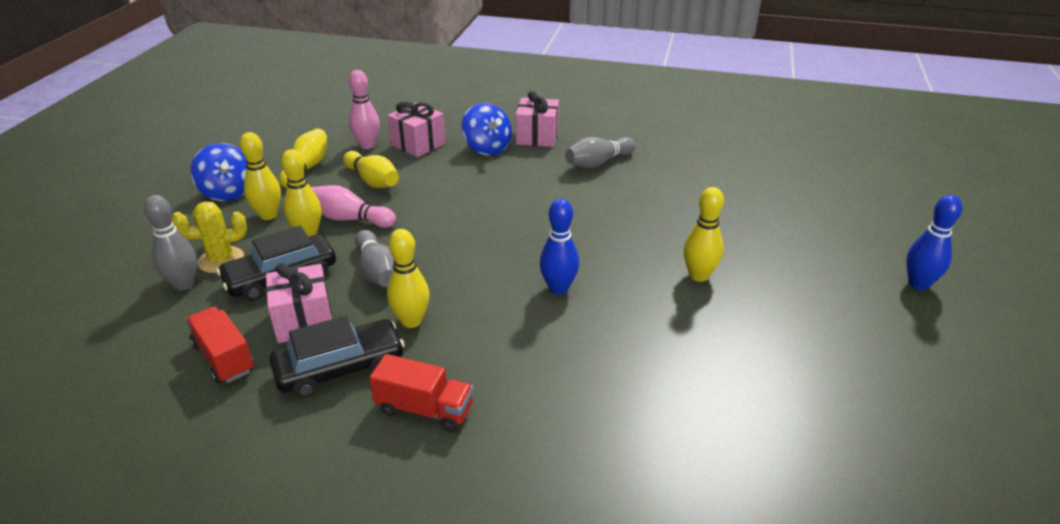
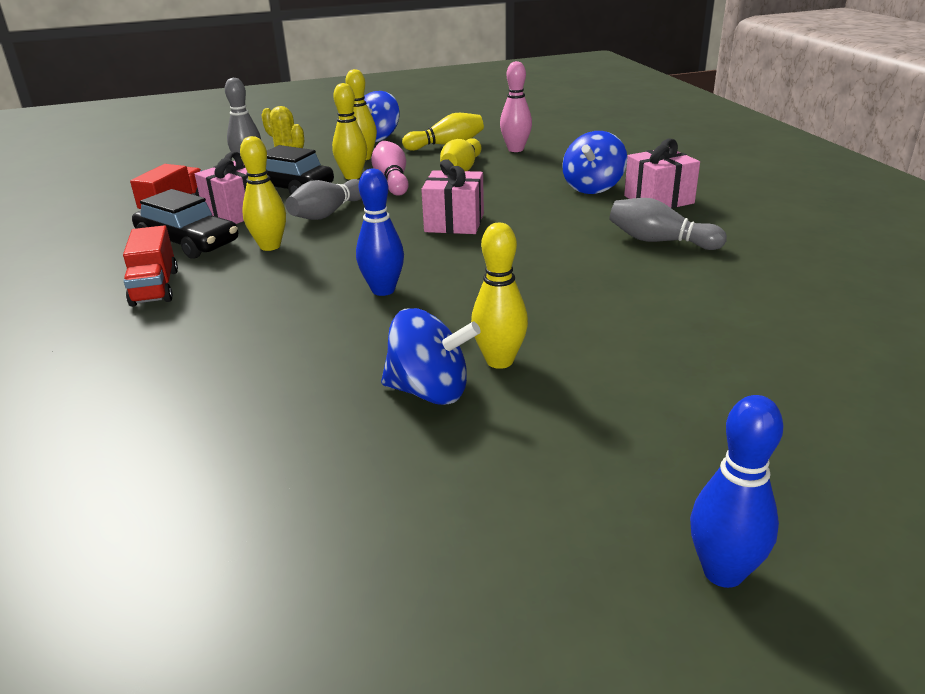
camera: 60 degrees right, 5 degrees down
(418, 144) = (550, 163): pink gift -> pink gift (454, 223)
(715, 314) = (429, 391): none -> blue spinning top

